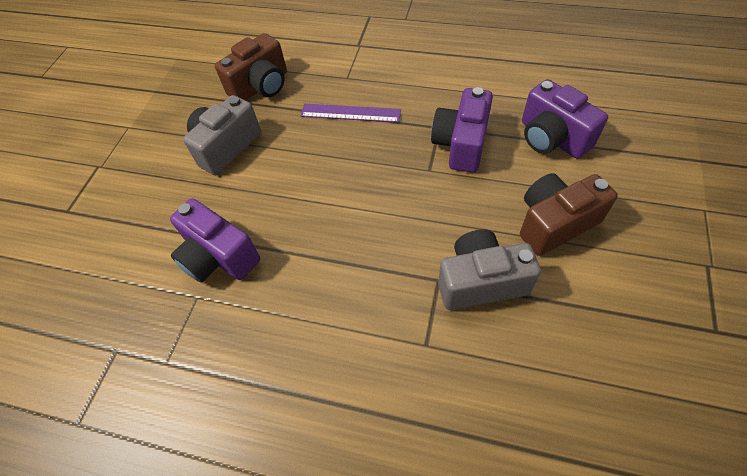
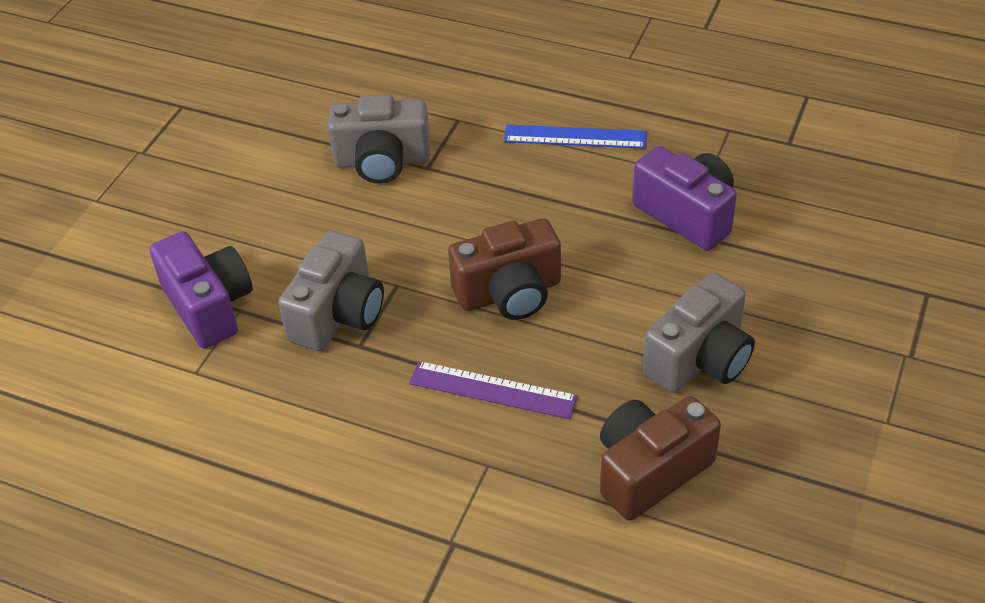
camera: 175 degrees left, 10 degrees down
(310, 334) = (575, 137): none -> blue ruler
(461, 144) = (338, 314): purple camera -> grey camera
(554, 223) = (271, 205): brown camera -> brown camera (509, 293)

